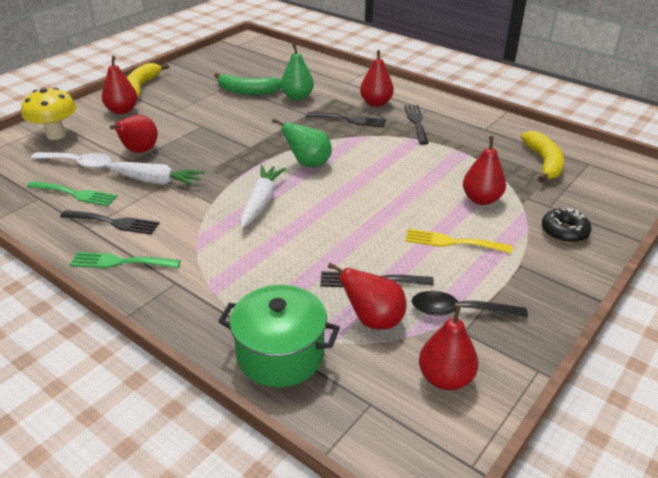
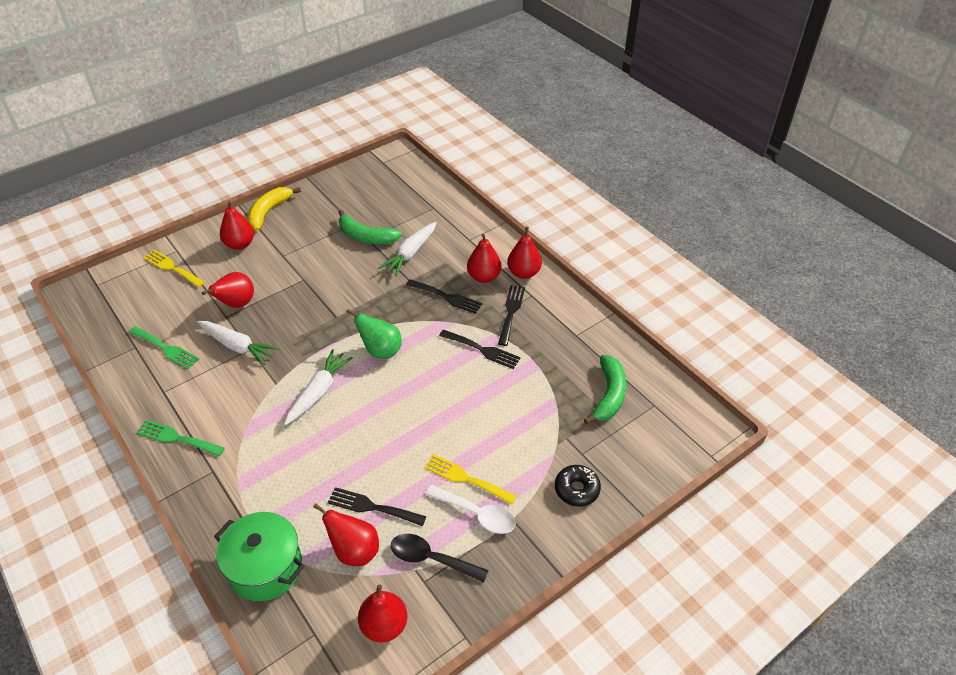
camera: 15 degrees right, 10 degrees up
(56, 135) = (172, 268): yellow mushroom -> yellow fork
(78, 163) = (180, 310): white spoon -> white spoon (477, 514)
(114, 222) = (186, 390): black fork -> black fork (482, 350)
(297, 97) = (410, 254): green pear -> white carrot
(481, 199) = (520, 431): red pear -> red pear (524, 273)
(544, 163) = (609, 395): yellow banana -> green banana

